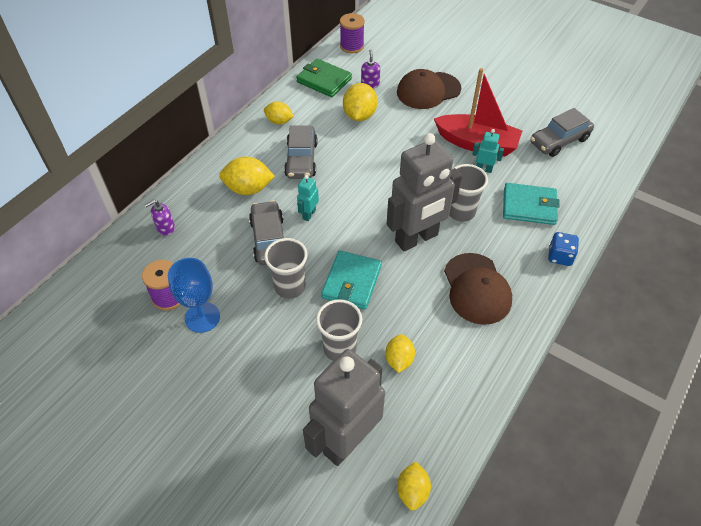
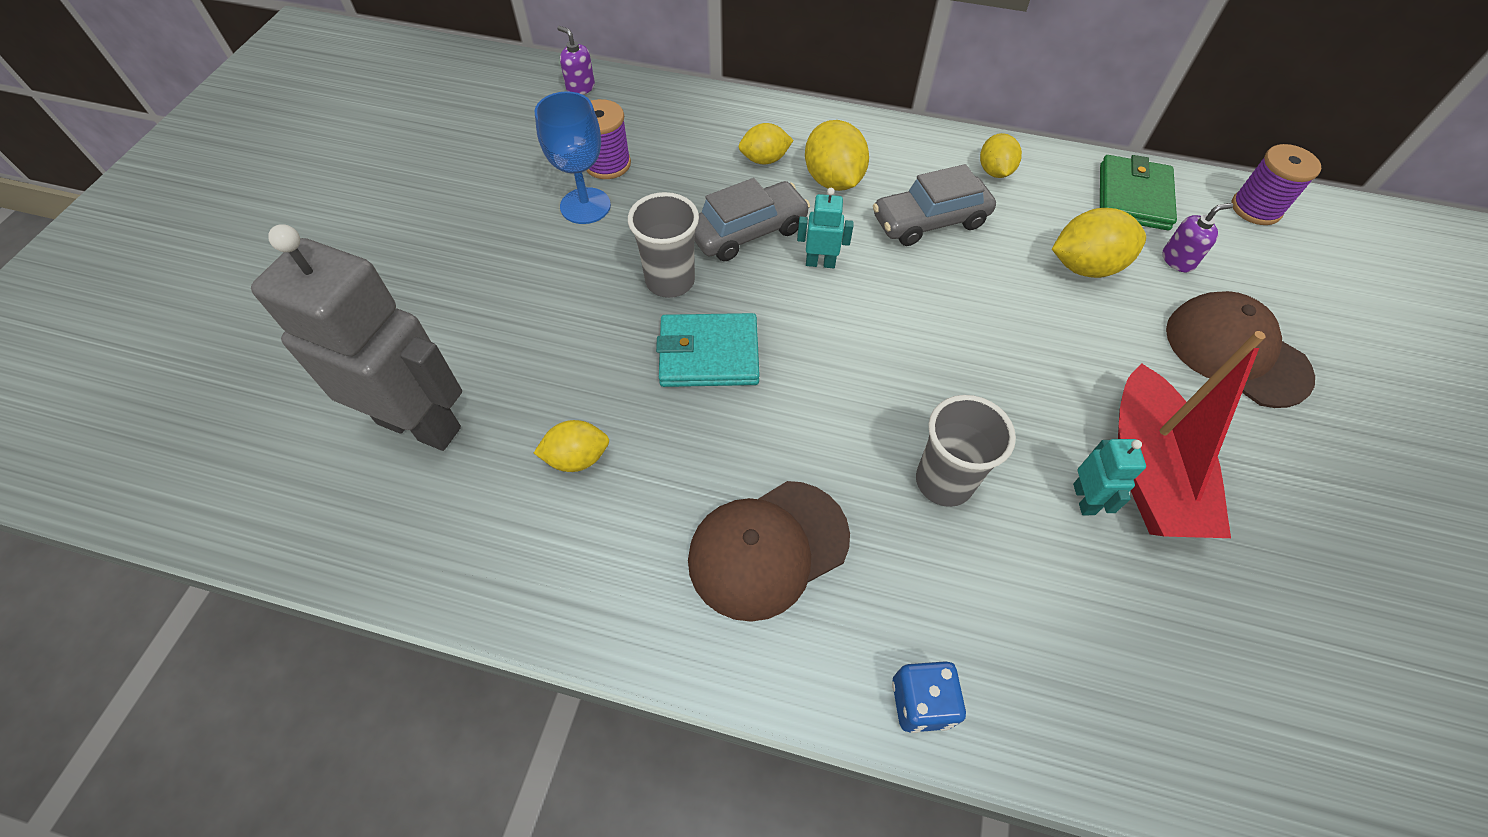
camera: 70 degrees right, 5 degrees up
(165, 228) = (718, 124): purple soap dispenser -> purple soap dispenser (580, 88)
(340, 348) = (577, 373): grey cup -> none
(412, 491) = (344, 534): yellow lemon -> yellow lemon (764, 160)
(417, 238) = (842, 423): grey robot -> none
(529, 206) = (1032, 610): turquoise wallet -> none
(559, 141) = (1282, 646): grey car -> none

